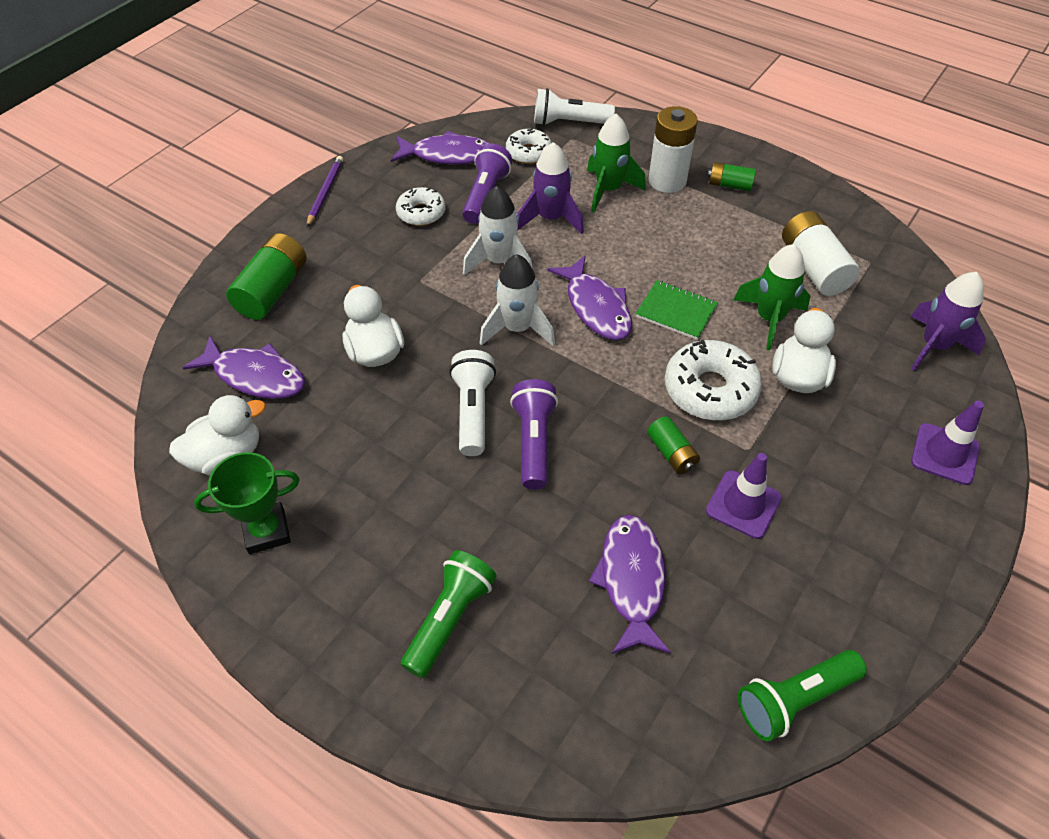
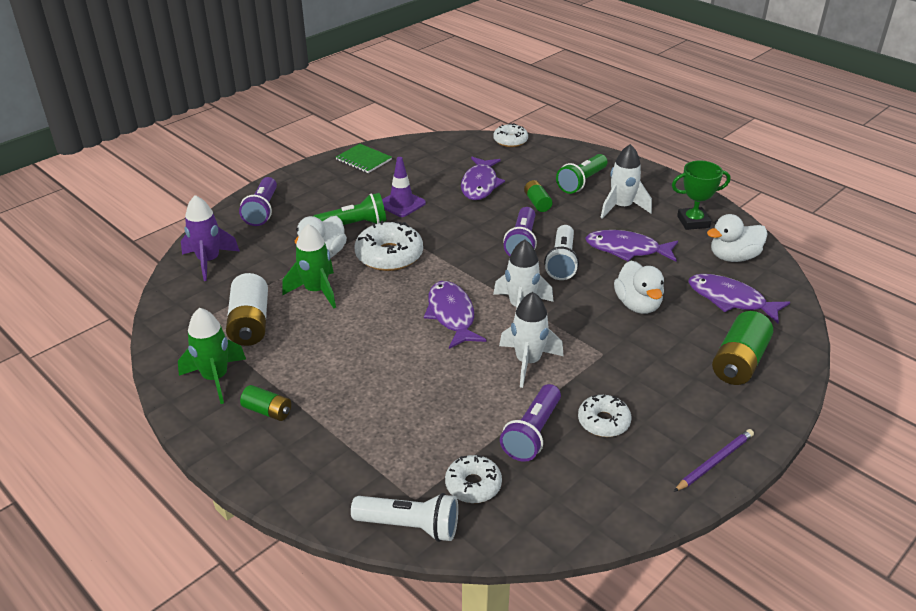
camera: 170 degrees left, 15 degrees down
(325, 192) = (714, 461): purple pencil -> purple pencil turned 150 degrees counterclockwise
(381, 552) = (621, 207): none -> white rocket
(448, 155) = (572, 494): purple fish -> purple fish (627, 249)
(550, 218) = (468, 398): purple rocket -> none
(608, 190) = (398, 422): green rocket -> green rocket (215, 378)
(609, 760) = (510, 141): none -> white donut
(667, 181) = (330, 425): white battery -> none
(671, 453) = (433, 228): green battery -> green battery (537, 203)
(676, 311) = (387, 305): green notebook -> green notebook (363, 160)
(794, 699) = (418, 146): green flashlight -> green flashlight (354, 225)
(944, 454) = (262, 211): purple traffic cone -> purple flashlight

